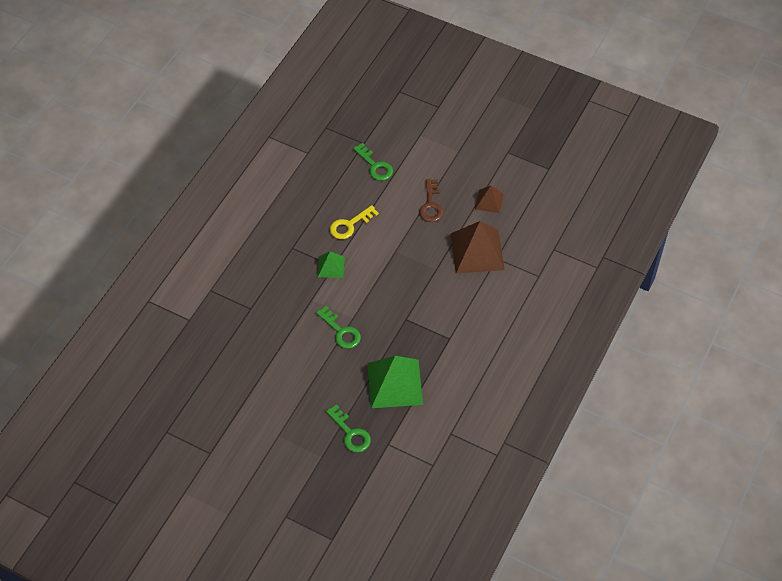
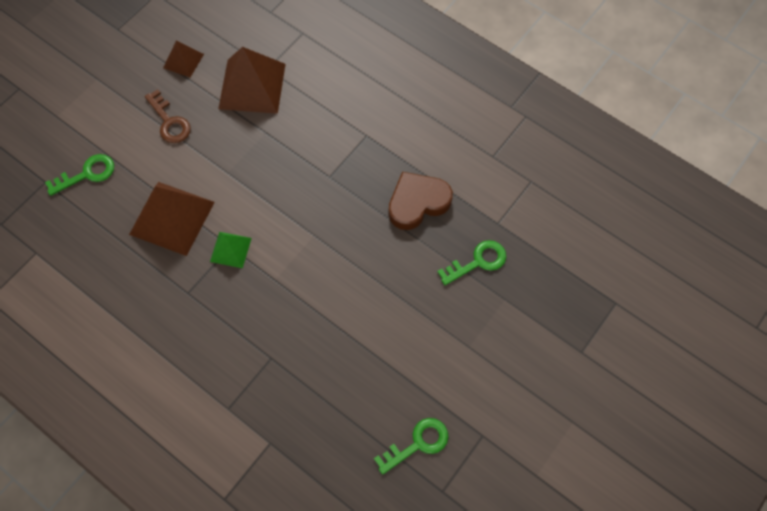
camera: 80 degrees left, 10 degrees up
(341, 331) = (331, 251): green key -> green key (417, 443)
(350, 225) = (172, 218): yellow key -> brown pyramid
(395, 383) = (417, 203): green pyramid -> brown heart
(431, 205) = (169, 122): brown key -> brown key turned 45 degrees clockwise

